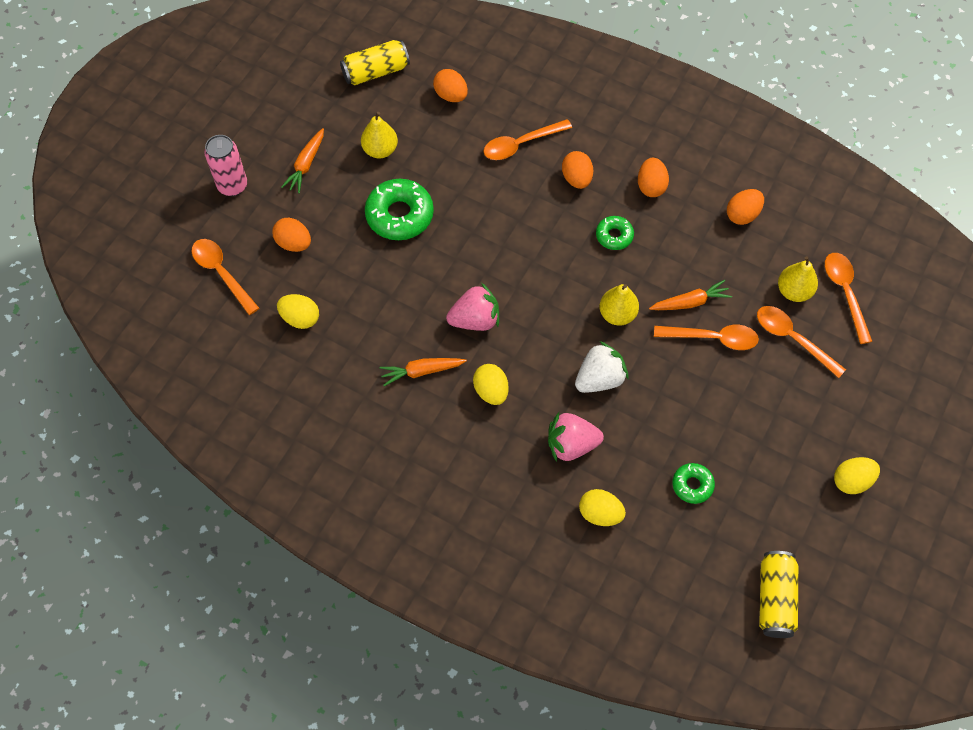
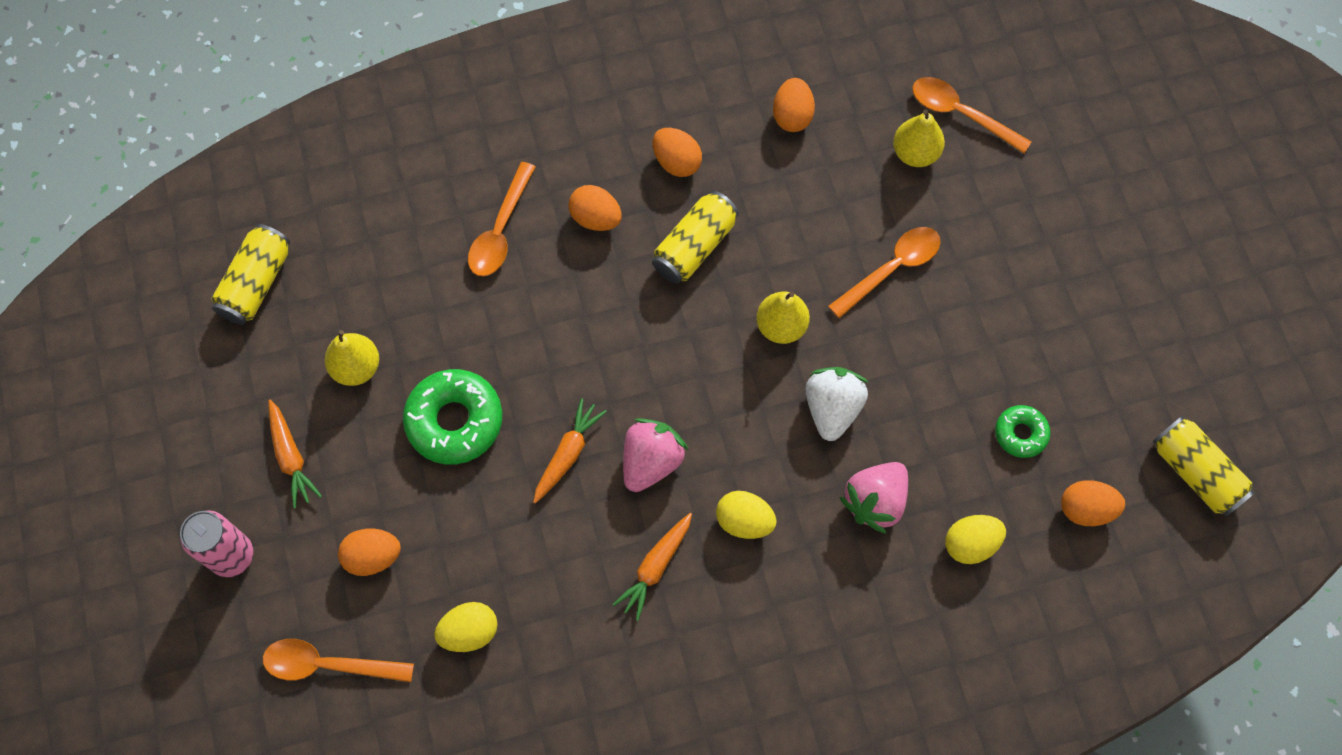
camera: 45 degrees left, 5 degrees up
(451, 95) = (369, 239): orange egg -> orange egg (1085, 509)
(614, 236) = (694, 247): green donut -> yellow can
(690, 302) = (835, 251): orange carrot -> orange carrot (567, 454)
(792, 339) = (961, 203): orange spoon -> none
(851, 481) = (1145, 295): yellow egg -> none

